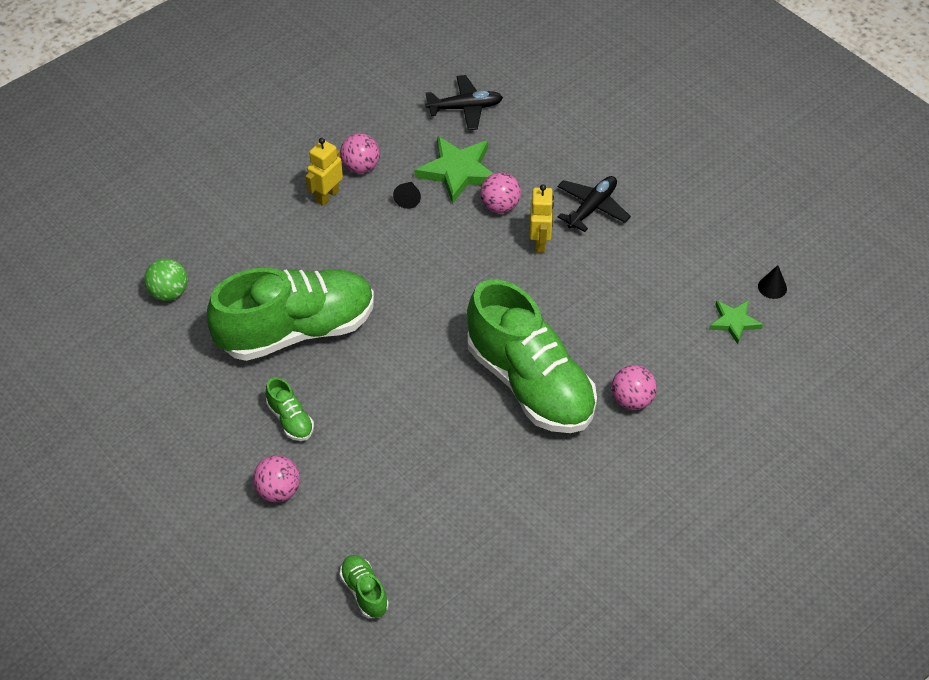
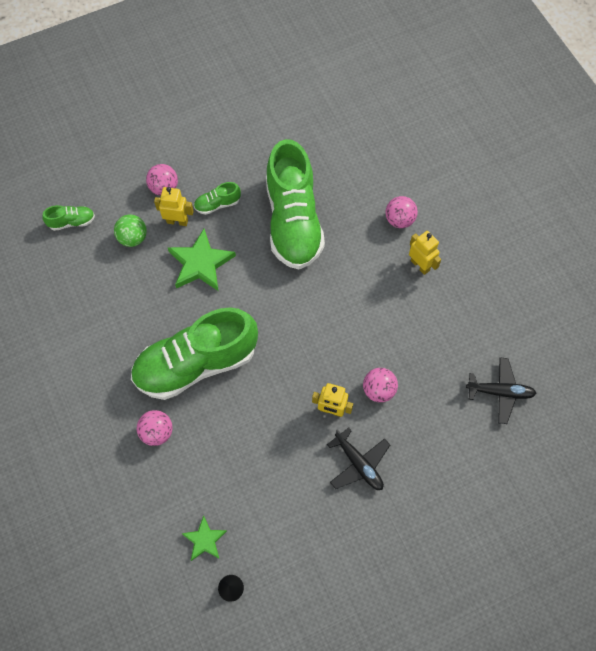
camera: 105 degrees right, 15 degrees up
(169, 293) = (350, 149): green ball -> green ball (133, 238)
(329, 459) = (177, 221): none -> yellow robot
(361, 167) = (446, 295): pink ball -> pink ball (399, 220)
(408, 198) = (403, 322): black cone -> none
(458, 171) = (425, 367): green star -> green star (200, 263)
(465, 108) = (500, 392): black plane -> black plane turned 90 degrees counterclockwise

